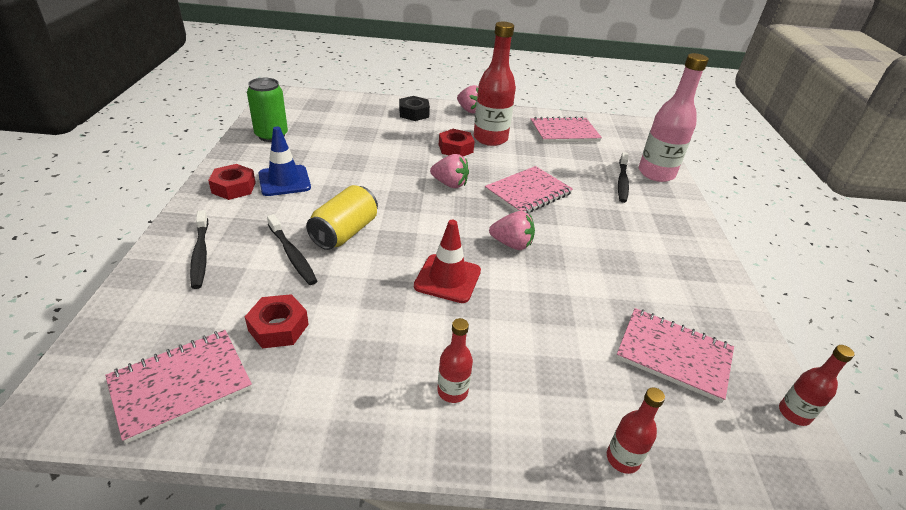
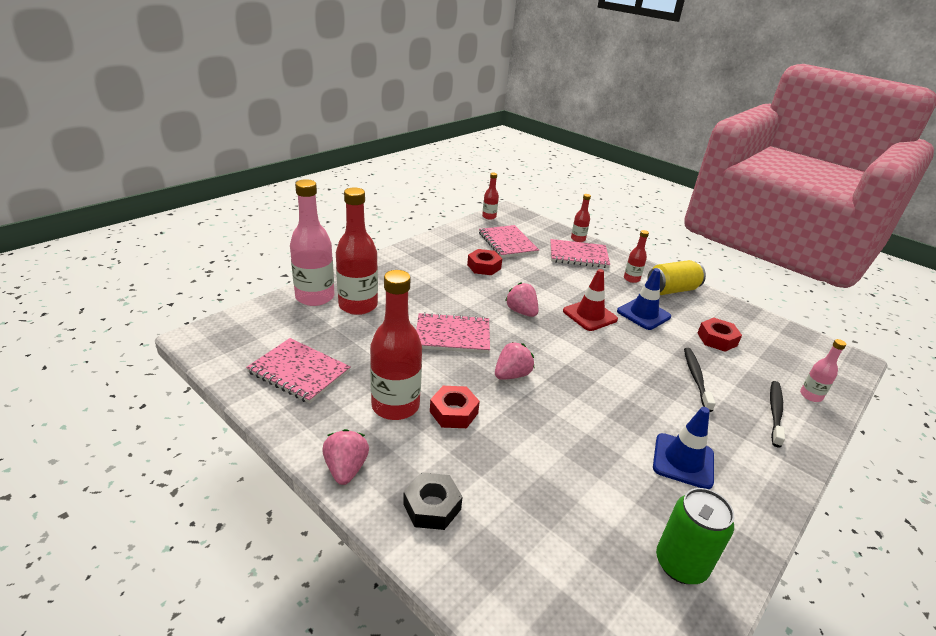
camera: 140 degrees left, 5 degrees down
(150, 296) = (811, 396): none -> pink bottle
(181, 385) = (777, 338): pink notebook -> pink notebook (578, 255)
(233, 187) = (744, 478): red nut -> red nut (484, 267)
(344, 232) = (644, 376): yellow can -> yellow can (672, 290)
(391, 318) = (643, 314): none -> blue traffic cone
(450, 184) = (512, 375): pink strawberry -> pink strawberry turned 75 degrees clockwise
(622, 182) = (358, 305): black toothbrush -> red bottle

